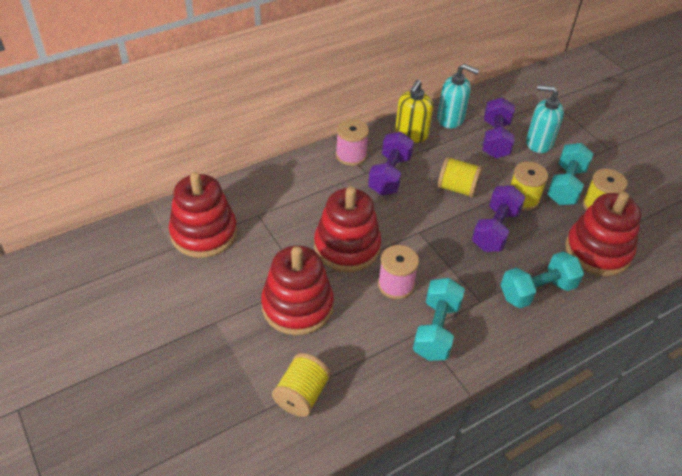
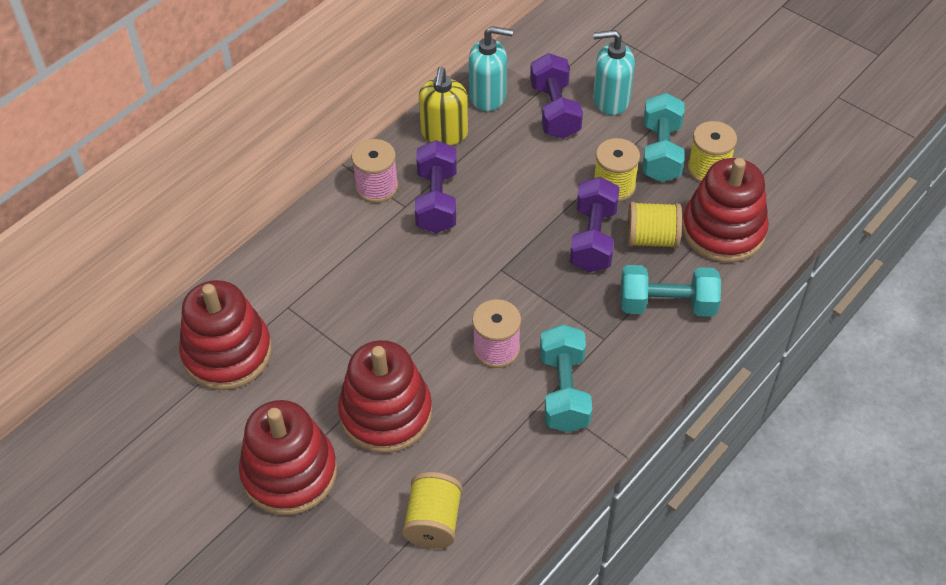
camera: 15 degrees left, 5 degrees up
(347, 247) = (418, 317): red stacking toy -> red stacking toy (289, 473)
(457, 188) = (528, 195): yellow spool -> yellow spool (651, 239)
(537, 291) = (667, 305): turquoise dumbbell -> turquoise dumbbell turned 45 degrees clockwise

